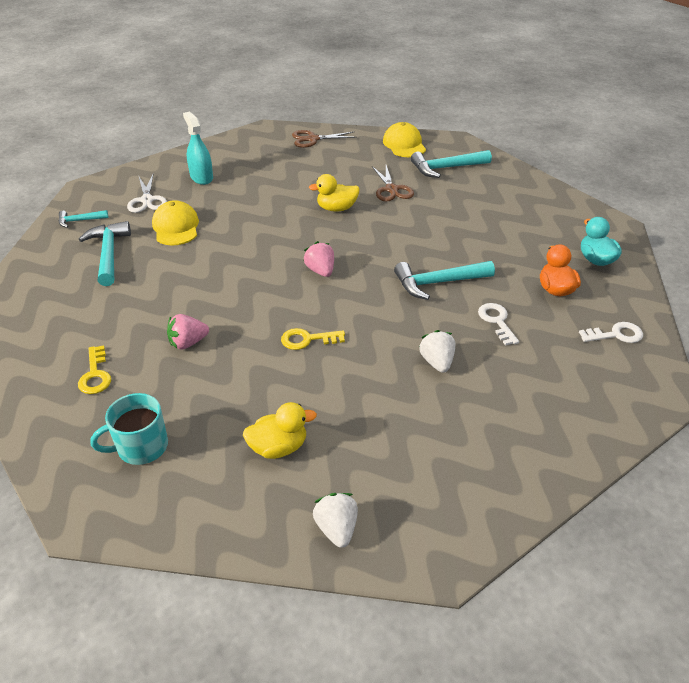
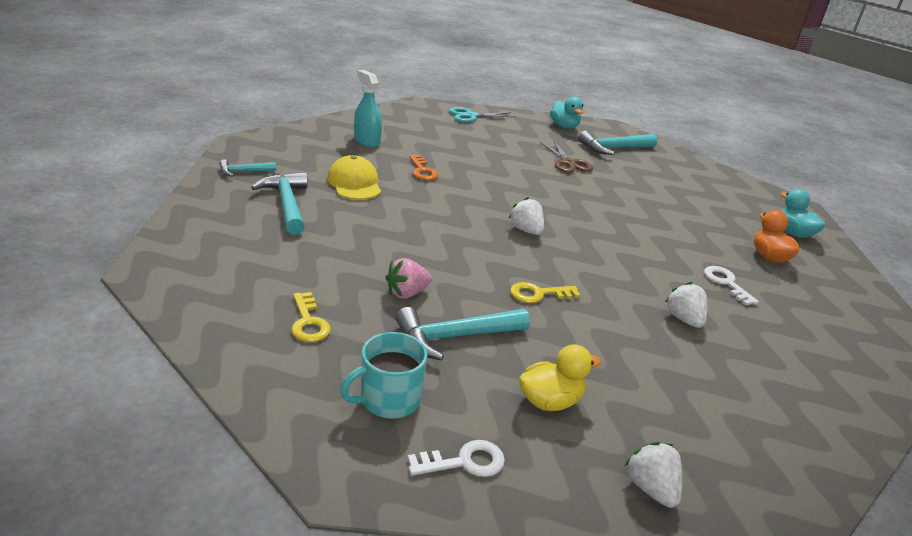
camera: 10 degrees left, 10 degrees down
(147, 200) = (314, 157): white scissors -> none
(244, 209) = (422, 171): none -> orange key
(312, 139) = (471, 116): brown scissors -> turquoise scissors
(320, 271) = (526, 230): pink strawberry -> white strawberry
(336, 208) = (519, 176): yellow duck -> none
(404, 144) = (564, 126): yellow cap -> turquoise duck
(438, 283) = (651, 246): turquoise hammer -> turquoise hammer (454, 337)
(616, 335) = (847, 299): white key -> white key (464, 462)

